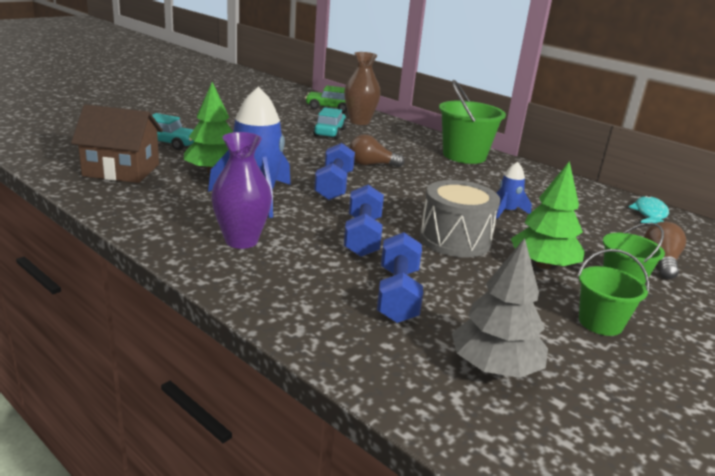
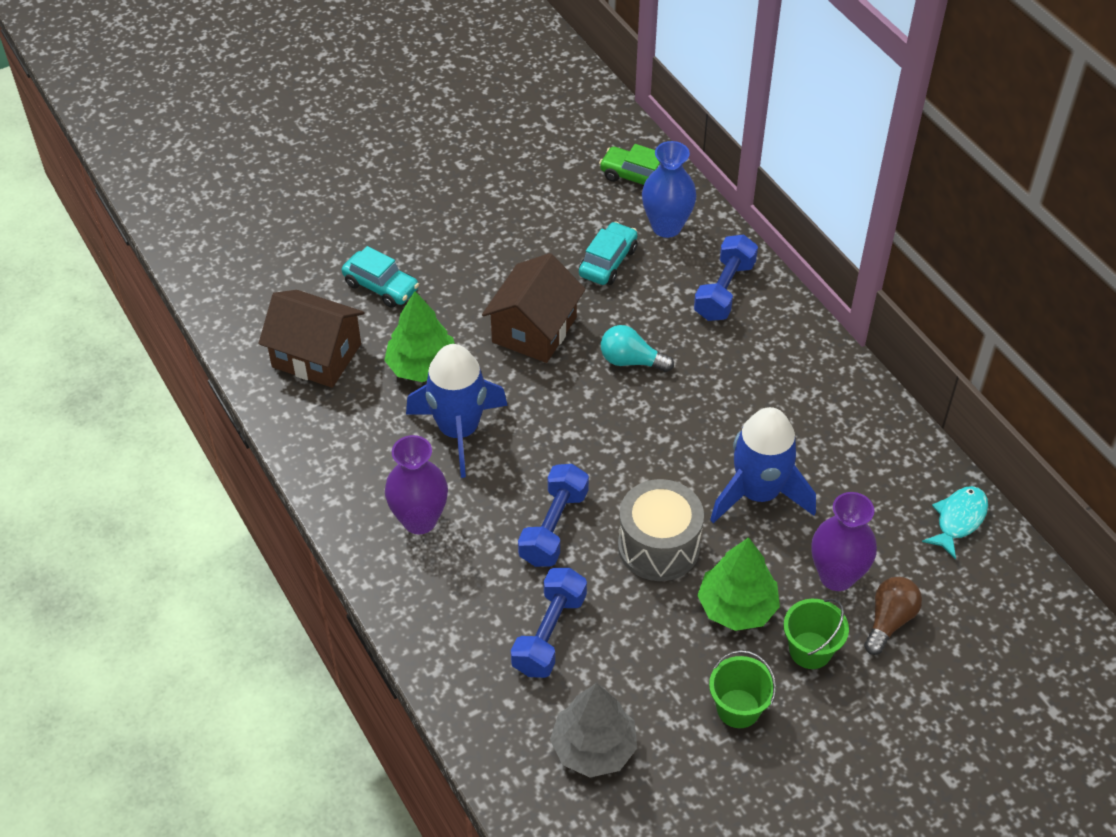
camera: 20 degrees right, 25 degrees up
(293, 155) = (534, 329): none -> brown house
(334, 186) = (561, 413): blue dumbbell -> blue dumbbell (724, 290)
(359, 121) = (666, 227): brown vase -> blue vase
(371, 164) = (631, 361): brown light bulb -> turquoise light bulb
(464, 156) = (779, 343): green bucket -> none
(507, 211) = (758, 493): blue rocket -> blue rocket, size x2.02
(600, 244) = (836, 576): none -> purple vase

